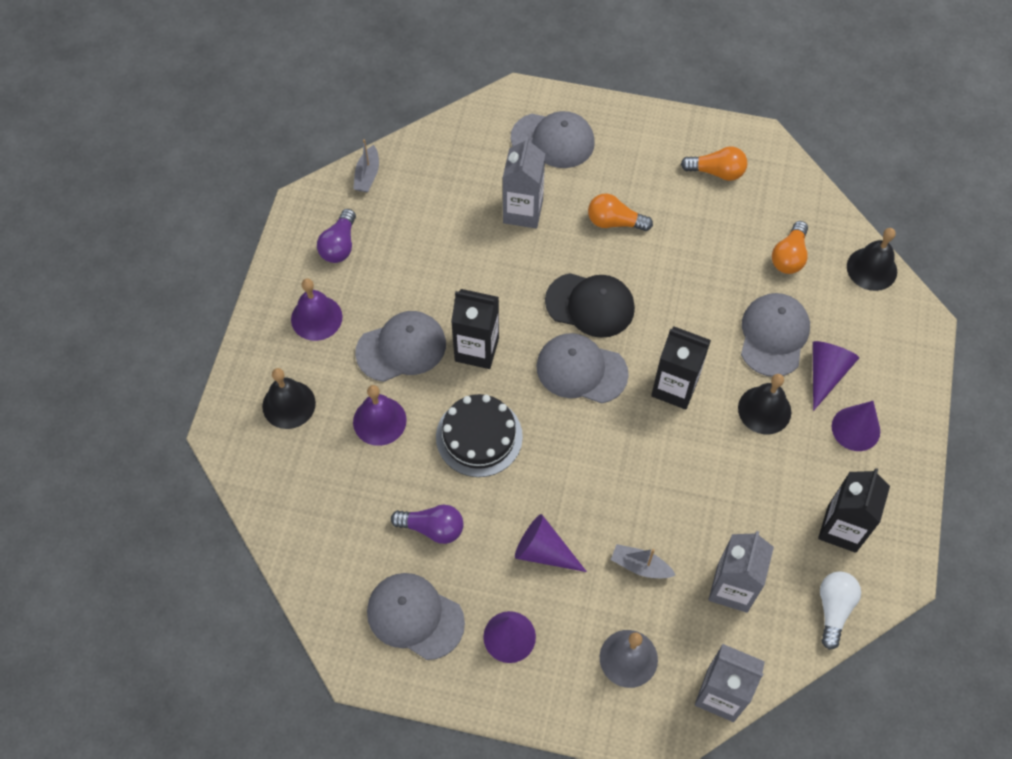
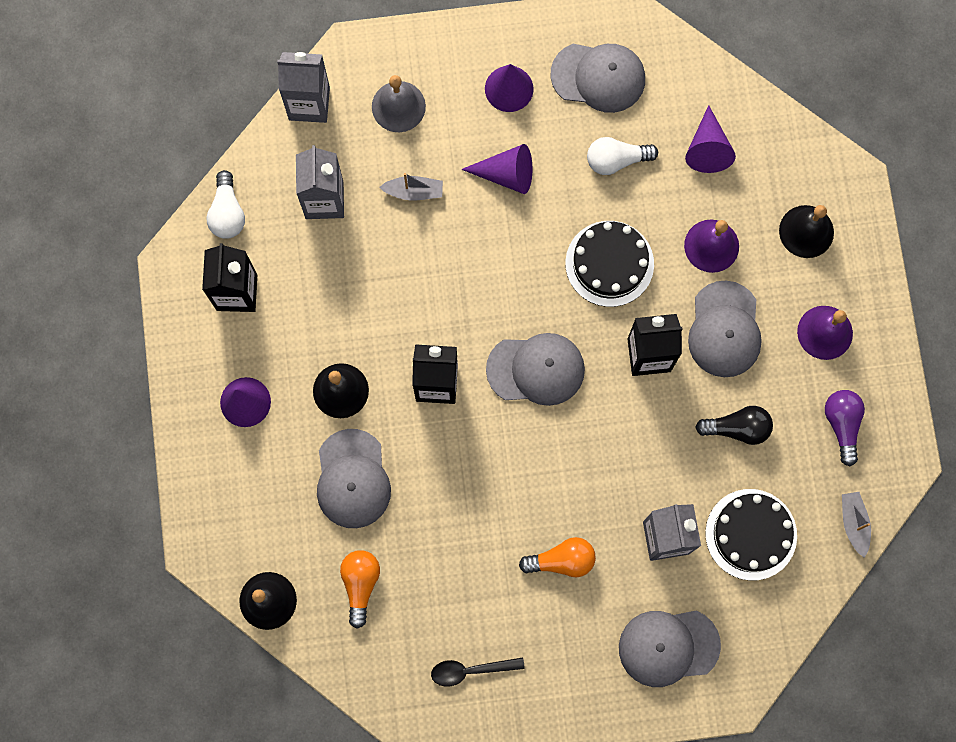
camera: 160 degrees right, 15 degrees up
(401, 348) = (724, 329): grey cap -> grey cap turned 45 degrees counterclockwise
(427, 270) = (737, 428): none -> black light bulb
(432, 528) = (616, 160): purple light bulb -> white light bulb
(453, 193) = (751, 534): none -> black cake
(590, 305) = (553, 447): black cap -> none
(716, 172) = (470, 670): orange light bulb -> black spoon
(826, 374) = (288, 453): purple cone -> purple cone (707, 148)

